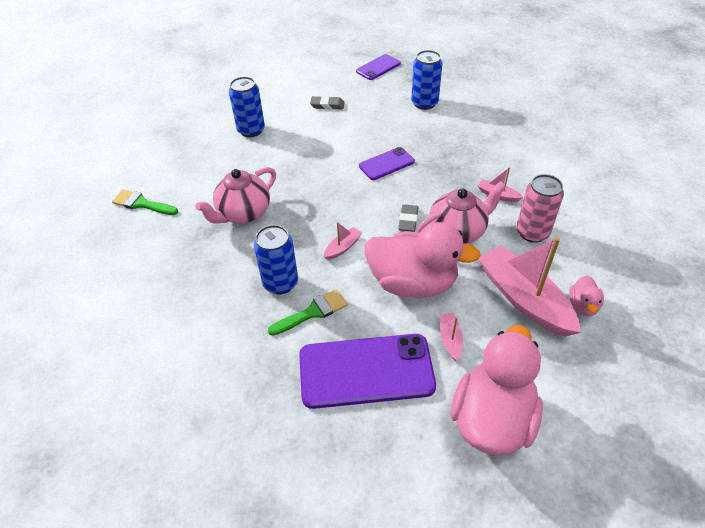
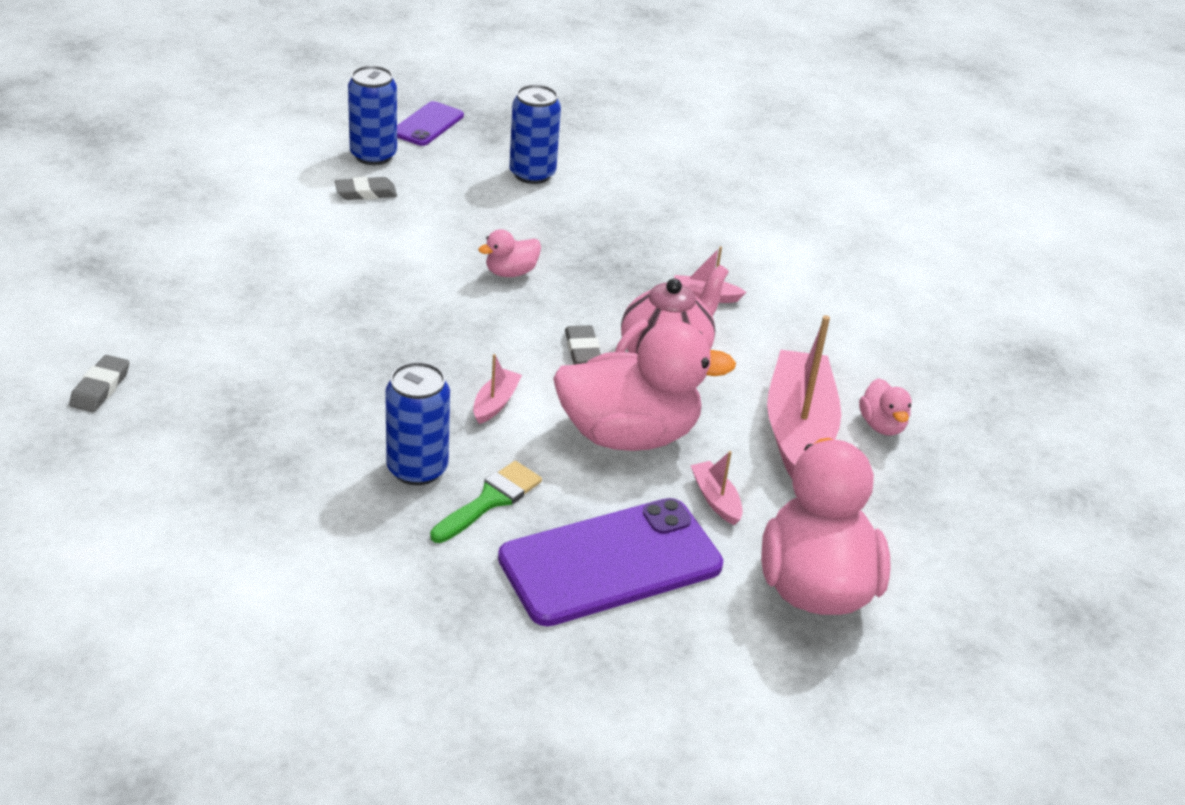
camera: 25 degrees left, 10 degrees down
(142, 204) = (100, 388): green brush -> grey eraser
(243, 213) = (300, 378): pink teapot -> none
(251, 130) = (246, 247): blue can -> blue can (373, 155)
(386, 164) = (511, 272): purple phone -> pink duck
(524, 299) = (798, 430): pink boat -> pink boat turned 60 degrees clockwise
(532, 232) = (776, 341): pink can -> none

